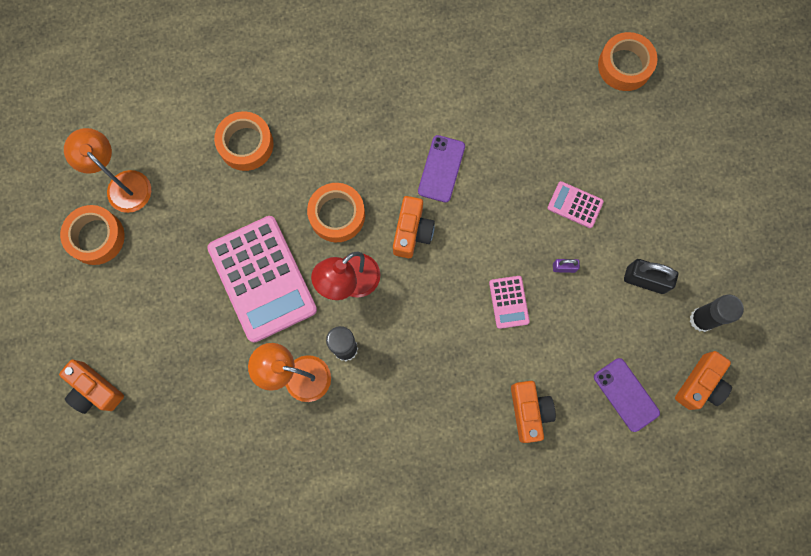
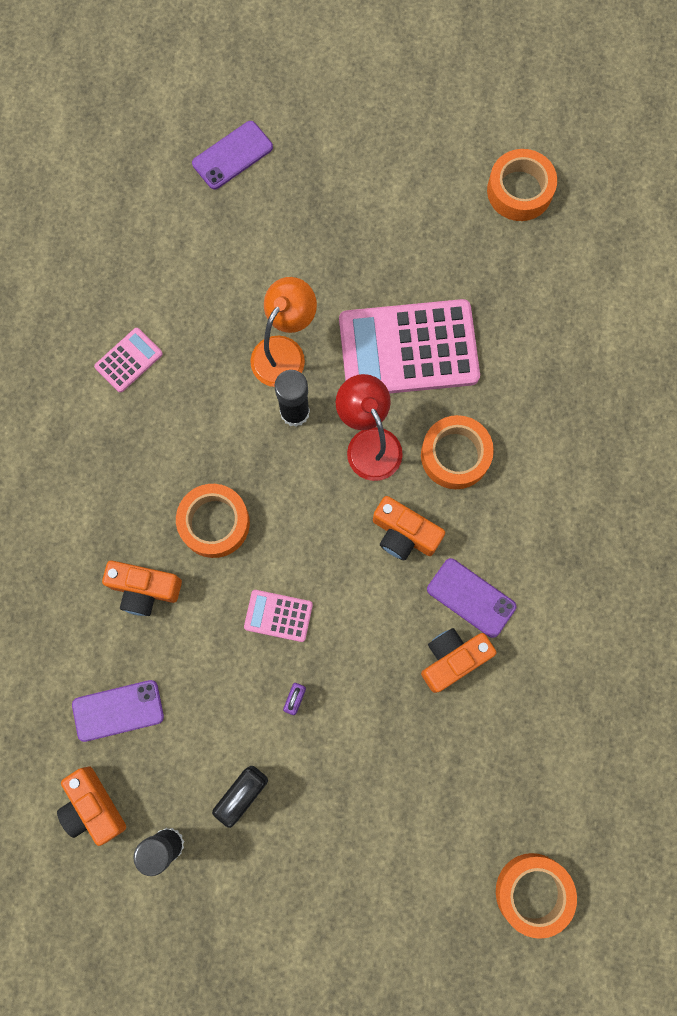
camera: 110 degrees right, 0 degrees up
(95, 390) = (349, 146): orange camera -> orange camera (452, 659)
(123, 184) = (573, 234): orange lamp -> none
(133, 488) = (232, 155): none -> purple phone
(246, 144) = (578, 381): orange tape -> orange tape (214, 523)
(575, 205) = (368, 745): pink calculator -> pink calculator (129, 360)

